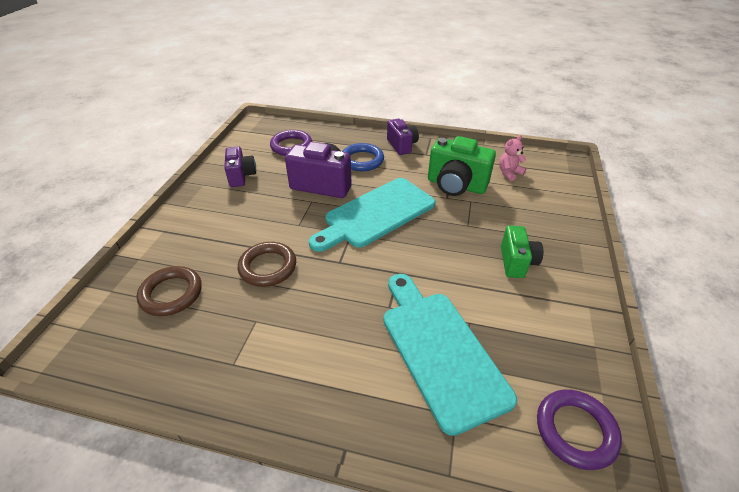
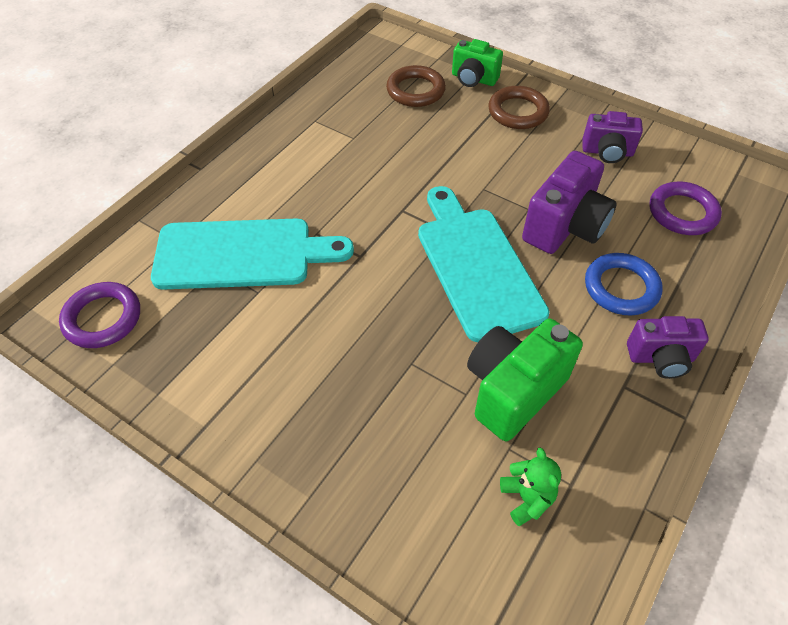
camera: 110 degrees right, 10 degrees up
(268, 267) = (421, 154): brown ring -> brown ring (518, 112)
(509, 173) = (527, 498): pink teddy bear -> green teddy bear
(516, 262) = (314, 385): green camera -> green camera (473, 79)

